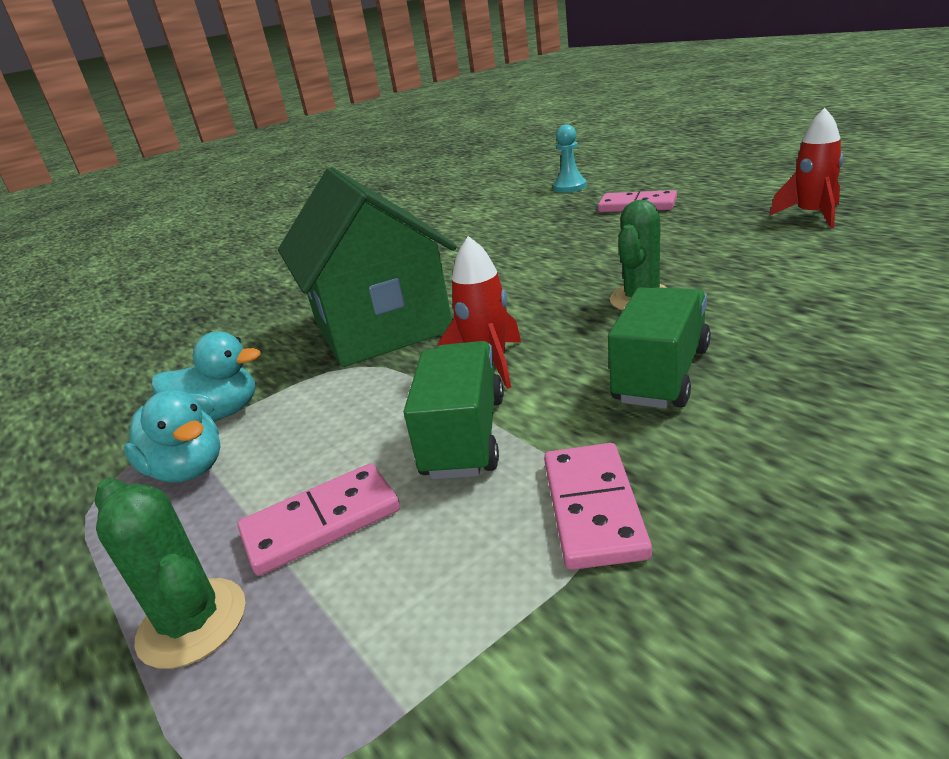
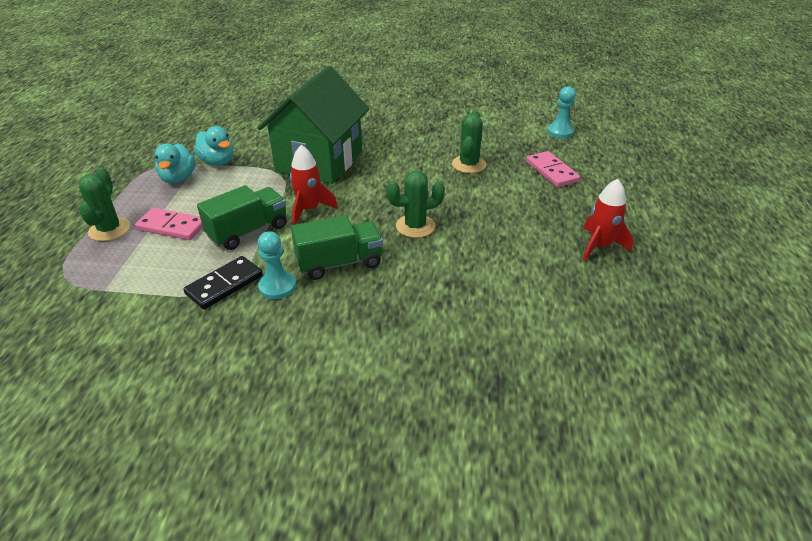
camera: 40 degrees right, 10 degrees up
(555, 240) = (468, 164): none -> green cactus
(593, 508) = (224, 285): pink domino -> black domino
(664, 449) = (277, 287): none -> turquoise pawn

